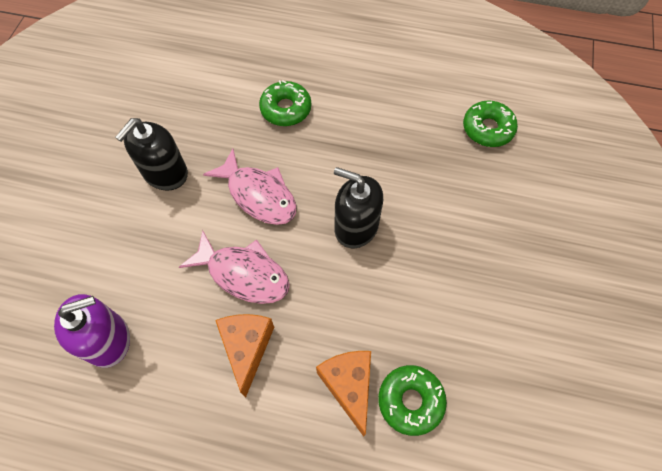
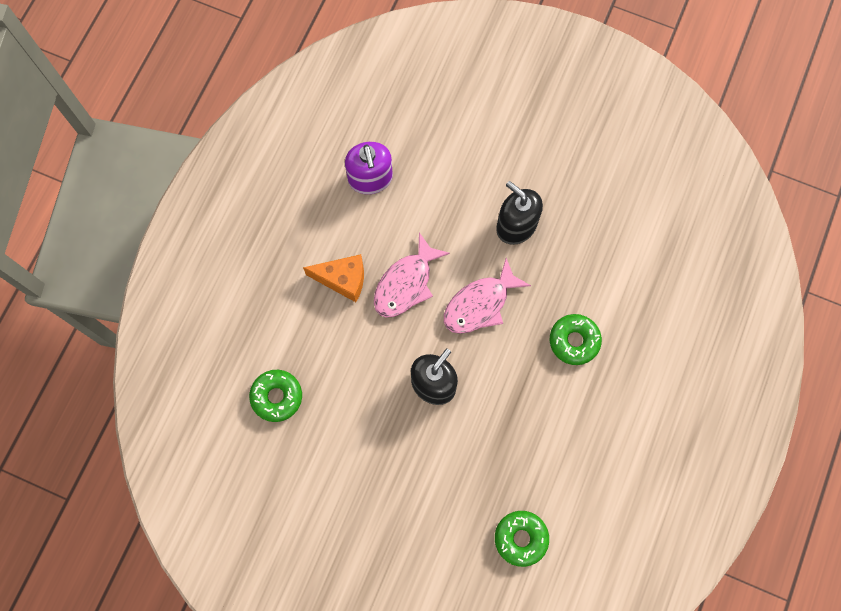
camera: 100 degrees right, 10 degrees up
(348, 386) = (298, 352): orange cheese -> none

